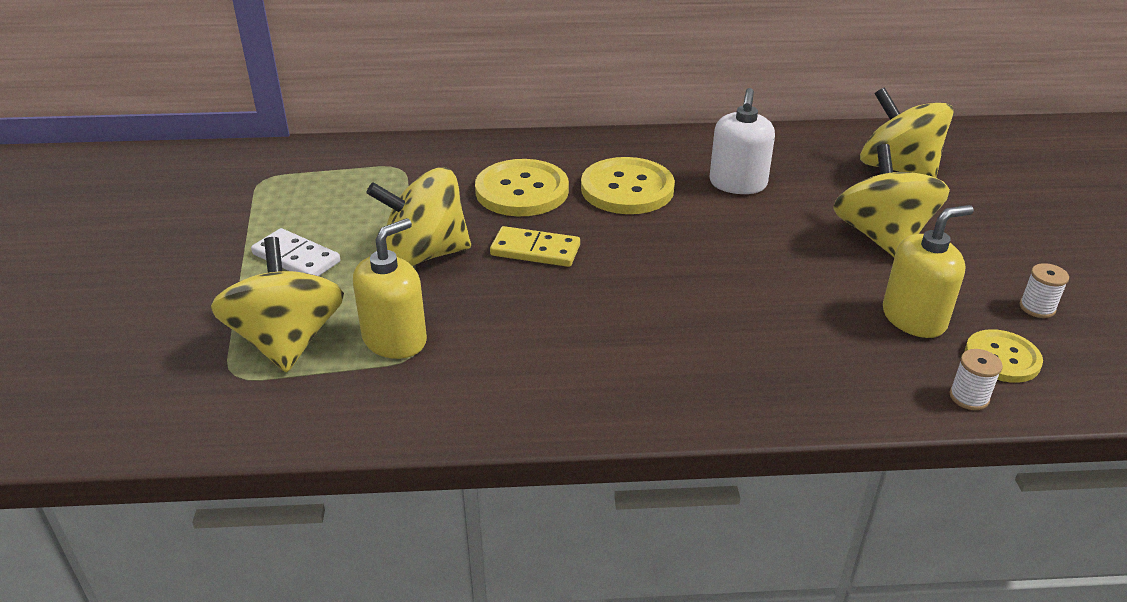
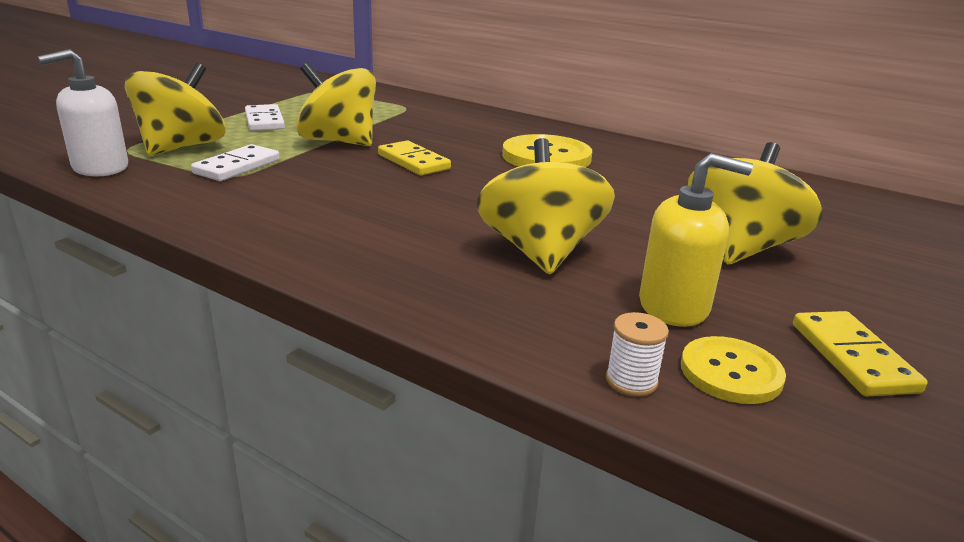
camera: 35 degrees right, 10 degrees down
(395, 339) = (237, 167): yellow soap dispenser -> white domino
(522, 191) = (464, 136): yellow button -> none
(737, 184) = (649, 180): white soap dispenser -> white soap dispenser (100, 168)
(897, 169) = (842, 218): yellow spinning top -> yellow spinning top (540, 252)
(1037, 308) = (853, 357): white spool -> yellow domino

